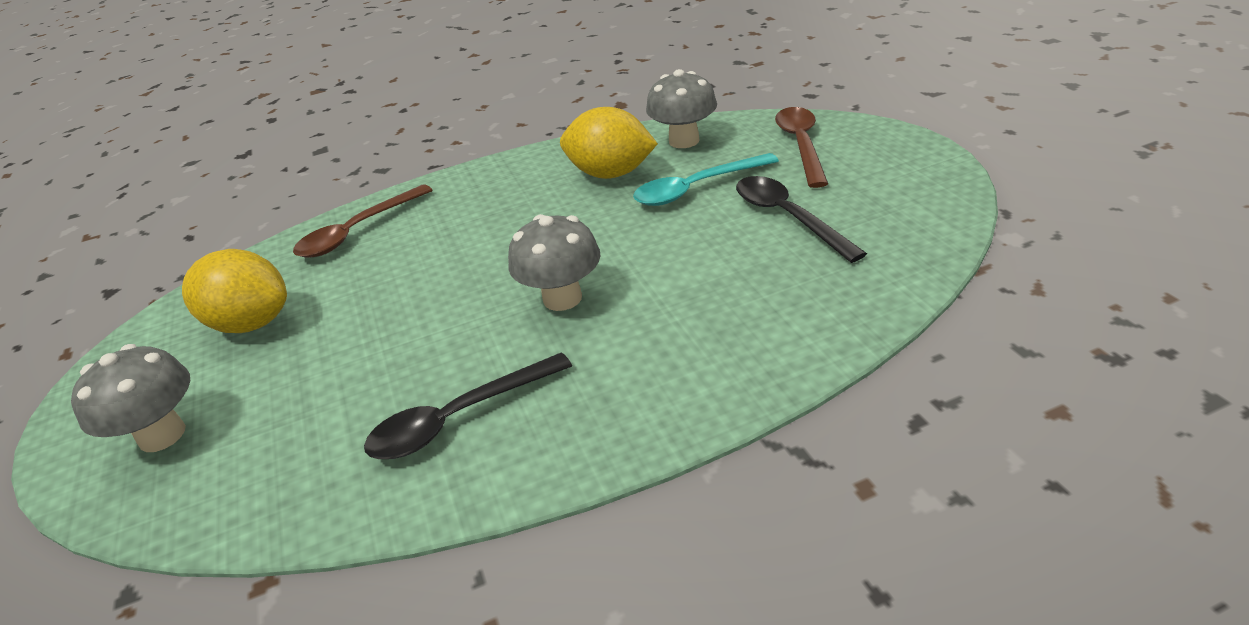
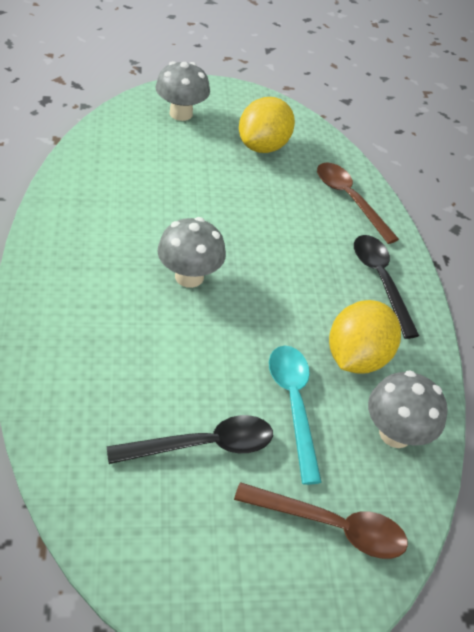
camera: 95 degrees right, 10 degrees up
(459, 418) = (108, 208): black spoon -> black spoon (380, 281)

